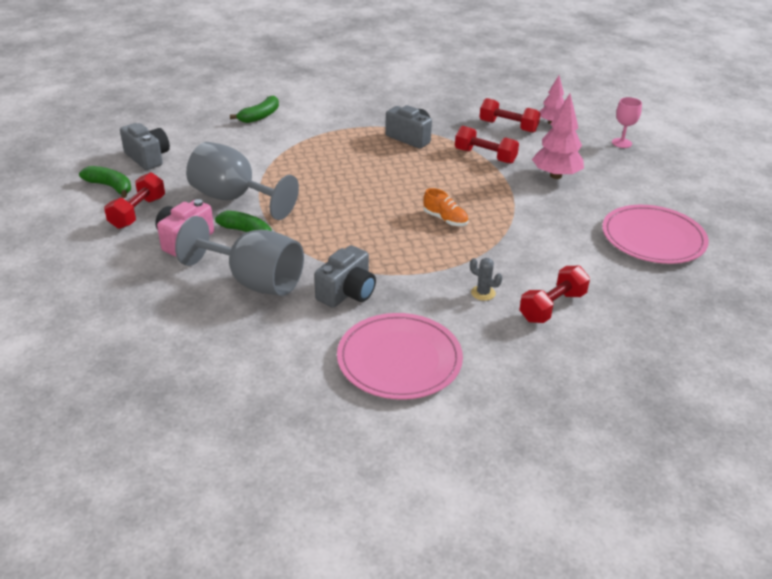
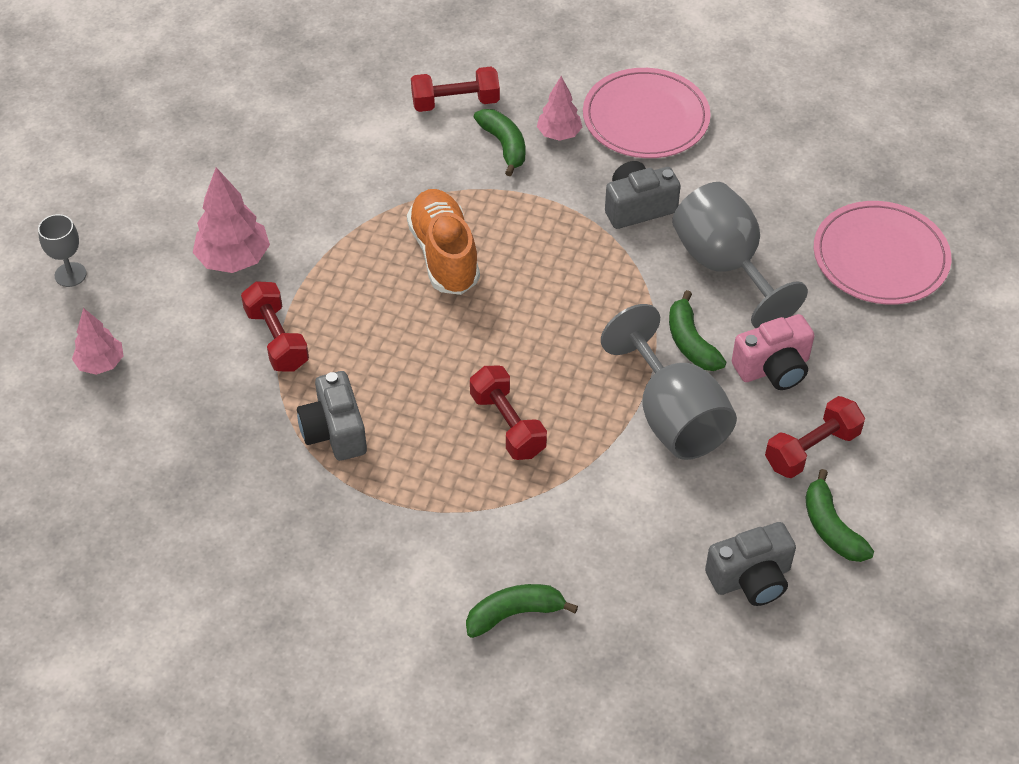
camera: 145 degrees left, 15 degrees up
(148, 158) = (751, 578): grey camera -> grey camera turned 105 degrees counterclockwise
(445, 219) = (444, 255): orange shoe -> orange shoe, size x1.86
(453, 317) = (559, 134): none -> pink tree
(483, 293) = (504, 145): grey cactus -> green banana
(508, 126) = (171, 386): red dumbbell -> red dumbbell (507, 425)
(621, 143) = (70, 274): pink goblet -> grey goblet
(653, 238) = (255, 125): pink plate -> pink plate (880, 257)

